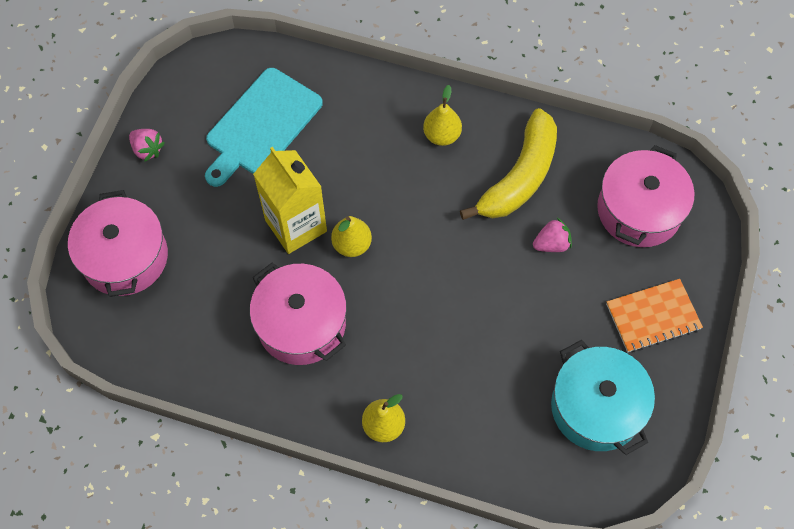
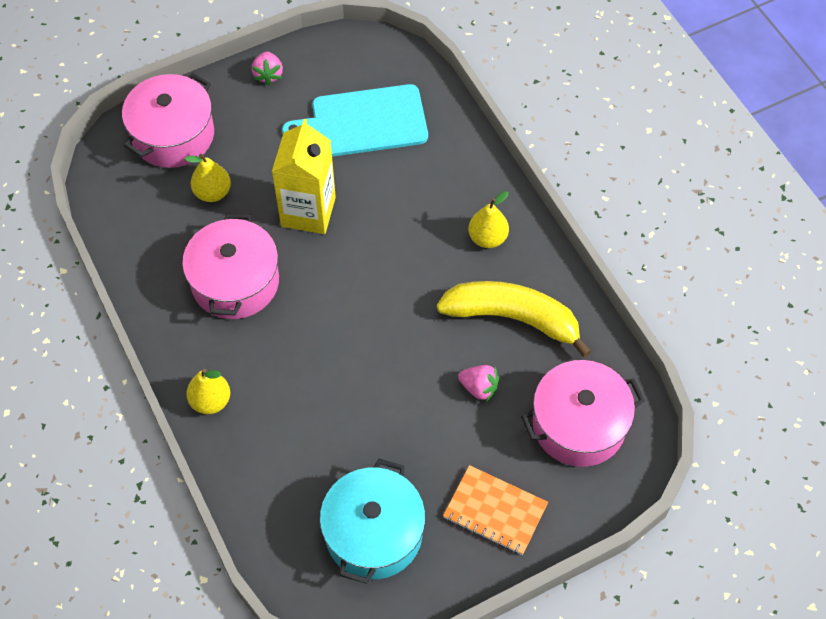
camera: 45 degrees right, 5 degrees down
(352, 245) = (331, 259): yellow pear -> yellow pear (212, 192)
(520, 176) = (513, 318): yellow banana -> yellow banana turned 150 degrees counterclockwise

